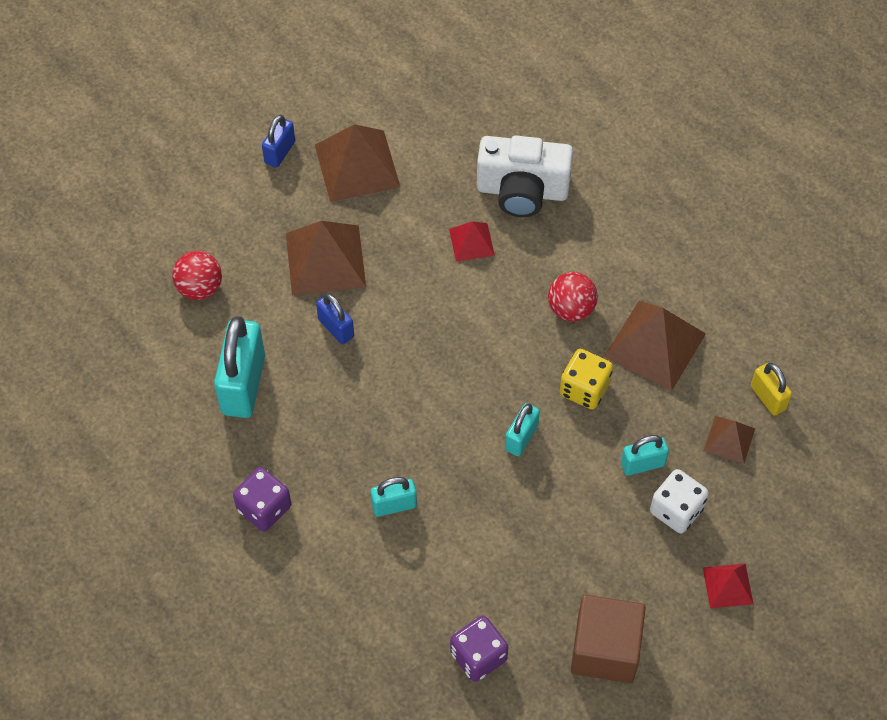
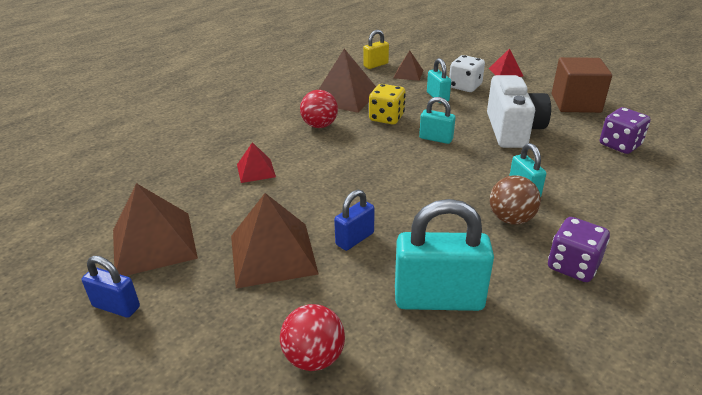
camera: 95 degrees left, 25 degrees down
(344, 476) = (511, 219): none -> brown ball
(522, 191) = (206, 150): white camera -> white camera (513, 130)

